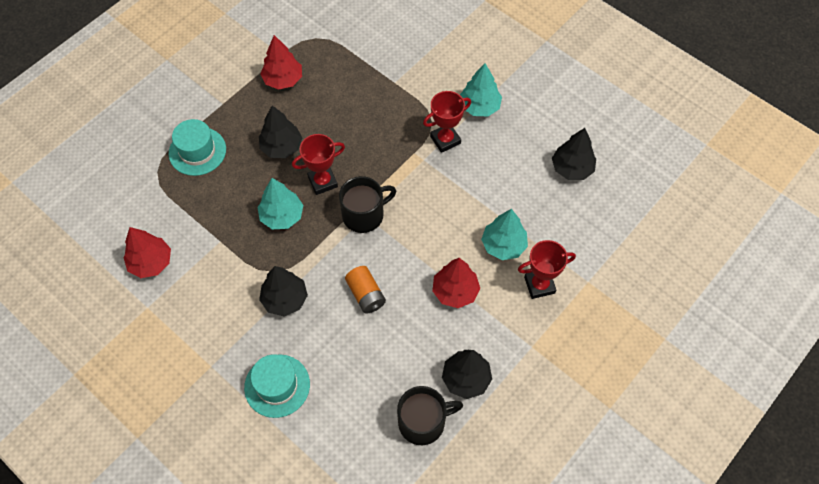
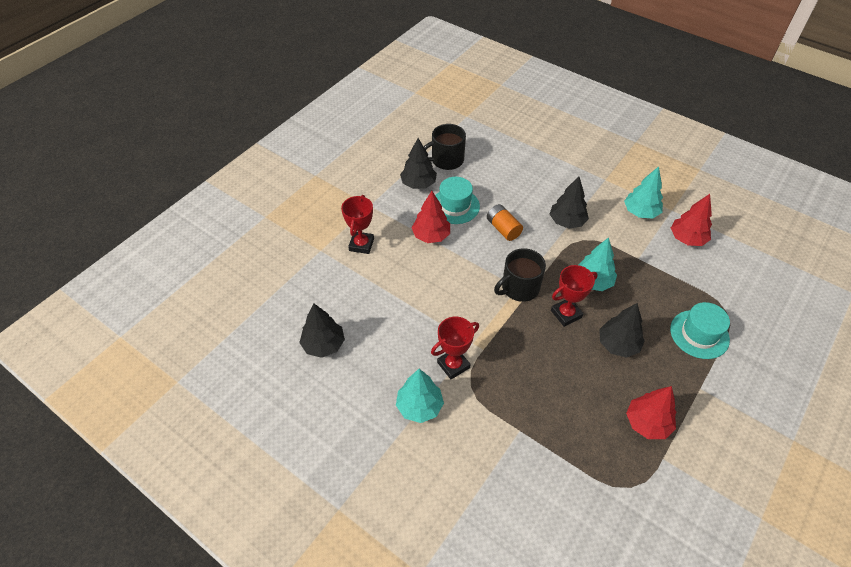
camera: 175 degrees right, 10 degrees down
(277, 386) = (553, 172): turquoise hat -> turquoise hat (455, 206)
(503, 245) = (391, 272): turquoise tree -> turquoise tree (640, 212)
(539, 285) = (361, 245): red trophy -> red trophy turned 60 degrees counterclockwise

